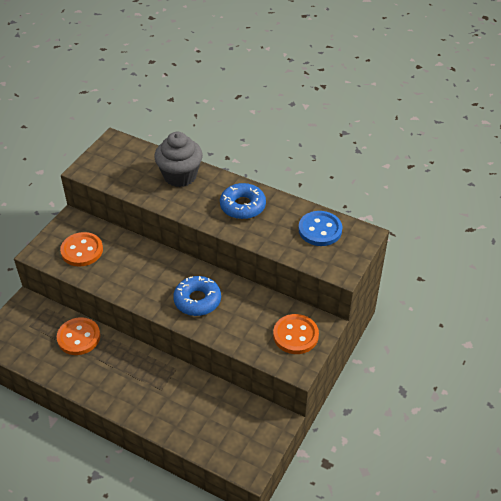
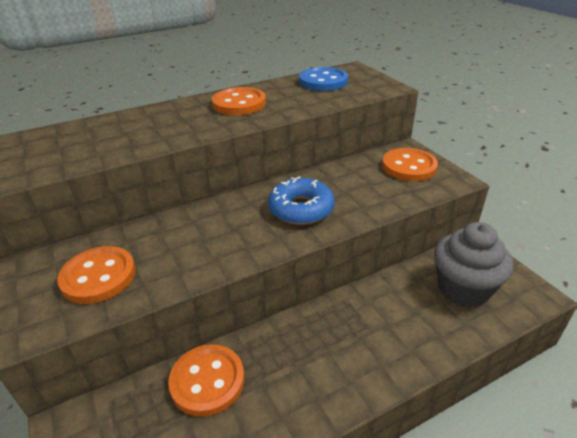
camera: 55 degrees left, 10 degrees down
(180, 176) = (137, 122): grey cupcake -> grey cupcake (463, 289)
(242, 206) = (239, 104): blue donut -> orange button

